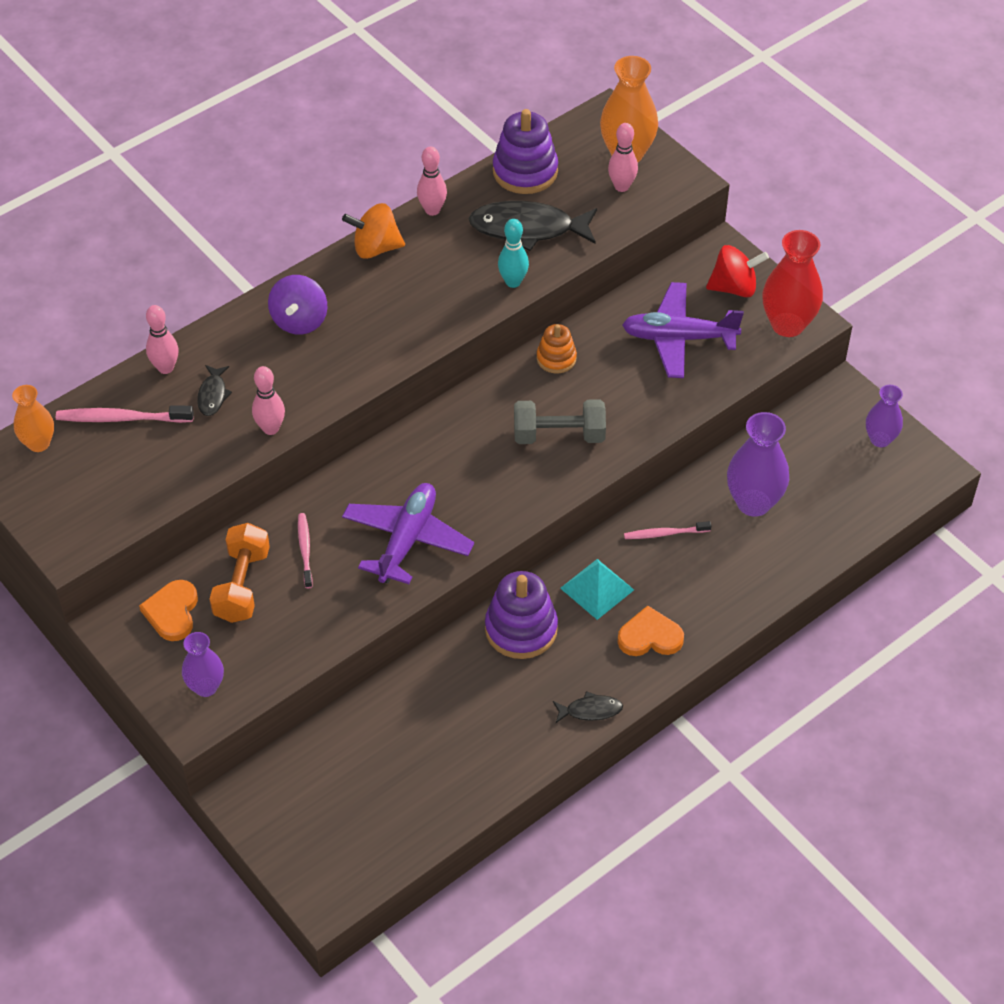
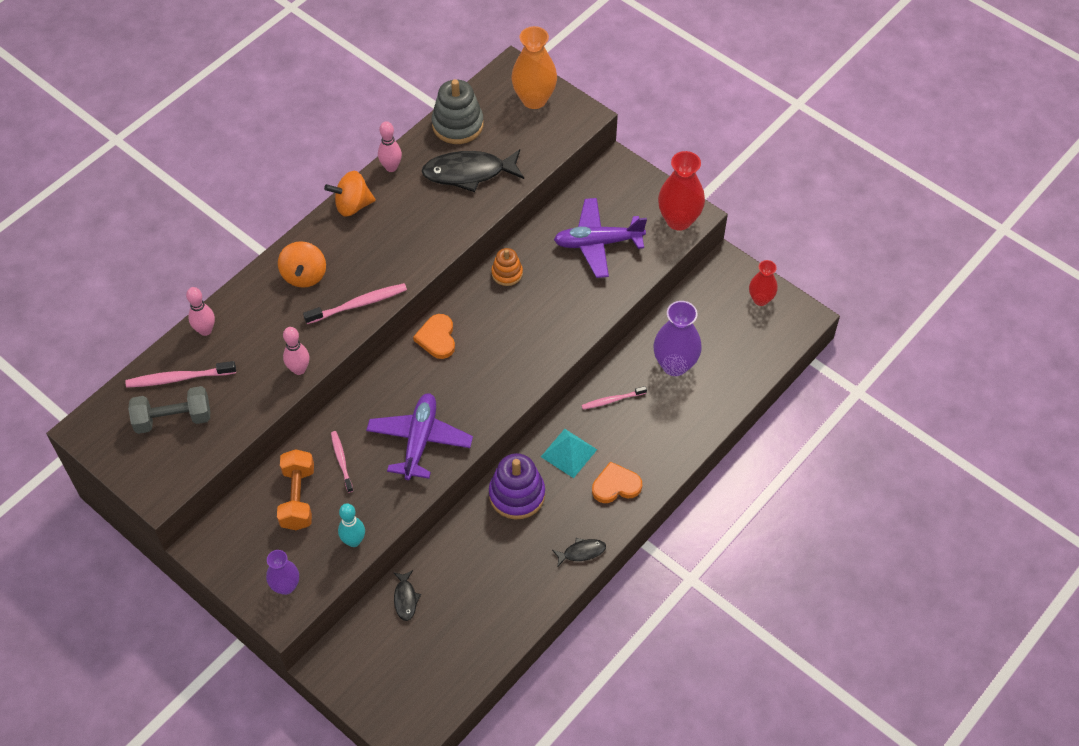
camera: 10 degrees left, 5 degrees up
(38, 443) = (116, 409): orange vase -> none
(172, 612) = (247, 529): orange heart -> orange heart (437, 338)
(213, 395) = (247, 348): black fish -> black fish (405, 599)
(299, 321) = (304, 275): purple spinning top -> orange spinning top
(359, 363) = (358, 304): none -> pink toothbrush
(513, 282) = (465, 219): turquoise bowling pin -> turquoise bowling pin (353, 541)
(525, 171) = (457, 125): purple stacking toy -> grey stacking toy
(559, 435) = (520, 336): grey dumbbell -> grey dumbbell (173, 419)
(621, 186) = (535, 127): pink bowling pin -> none
(734, 287) = (633, 195): red spinning top -> none
(880, 439) = (760, 299): purple vase -> red vase

